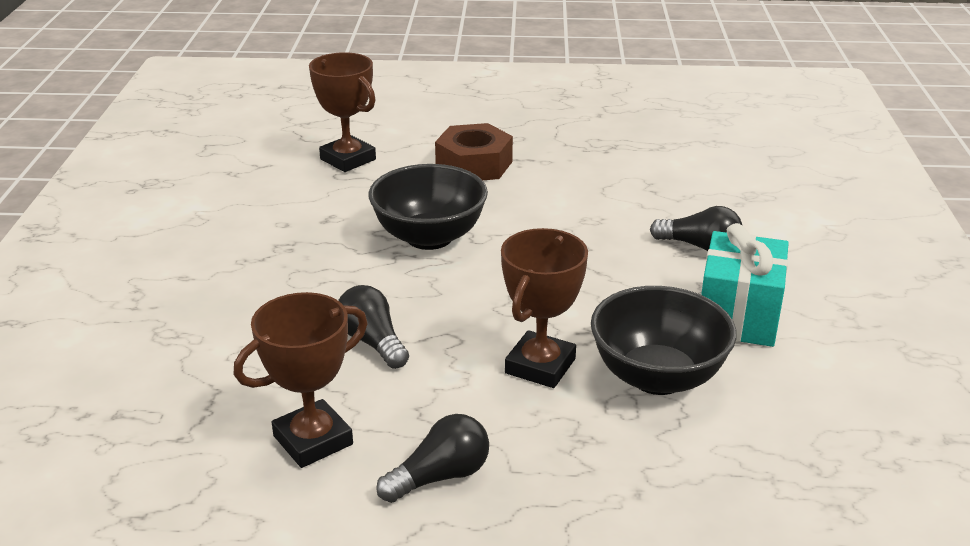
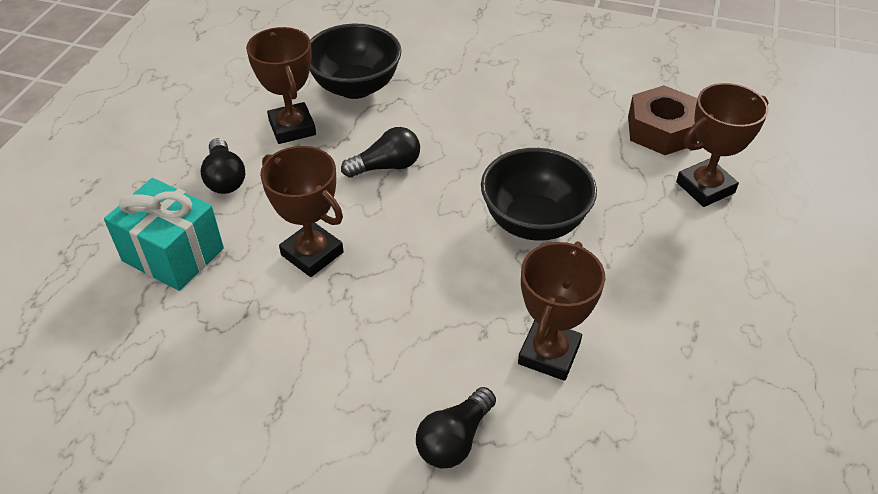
camera: 105 degrees right, 15 degrees up
(474, 164) = (684, 283): brown nut -> brown nut (661, 130)
(586, 215) = (549, 353): none -> brown trophy
(657, 377) = (261, 325): black bowl -> black bowl (355, 87)
(738, 316) = (316, 422): turquoise gift -> turquoise gift (173, 254)

